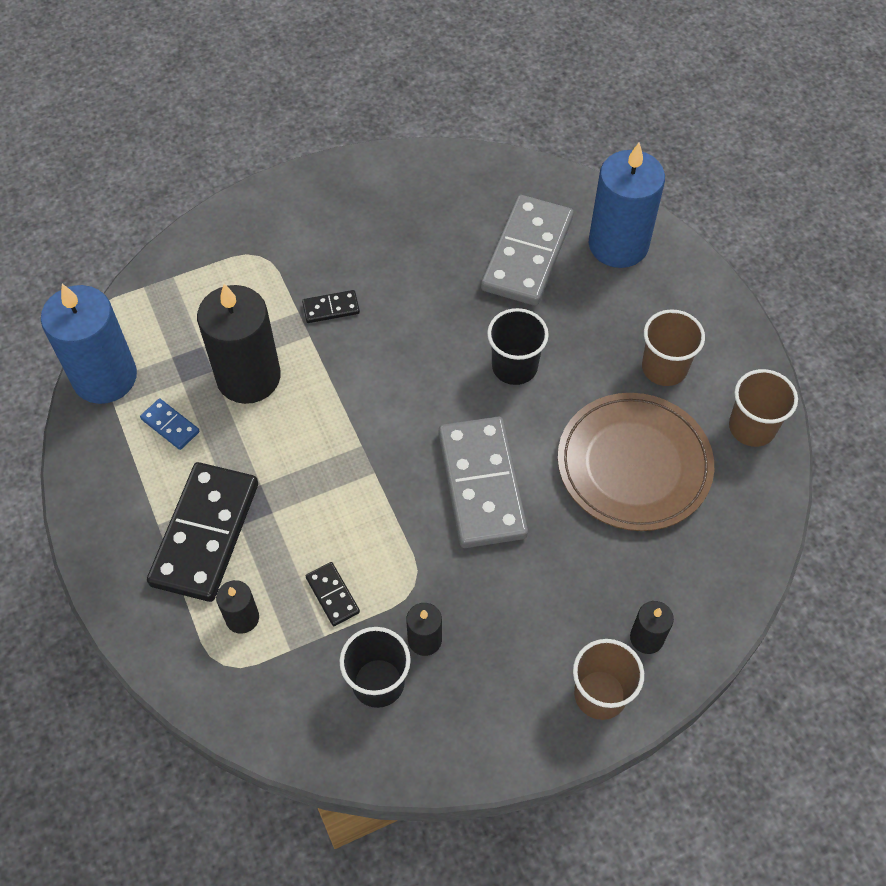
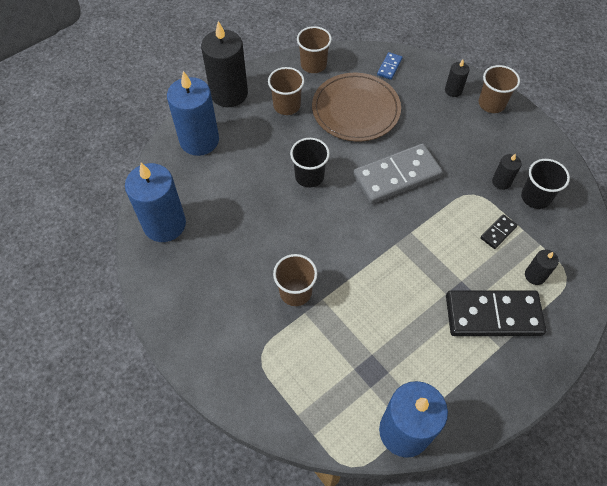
camera: 105 degrees left, 0 degrees up
(170, 425) = (425, 367): blue domino -> blue domino (389, 67)
(248, 377) = (369, 328): black candle -> black candle (229, 93)
(331, 308) = (295, 292): black domino -> brown cup
(482, 187) = (164, 224): none -> blue candle
(527, 254) = (218, 187): grey domino -> none

